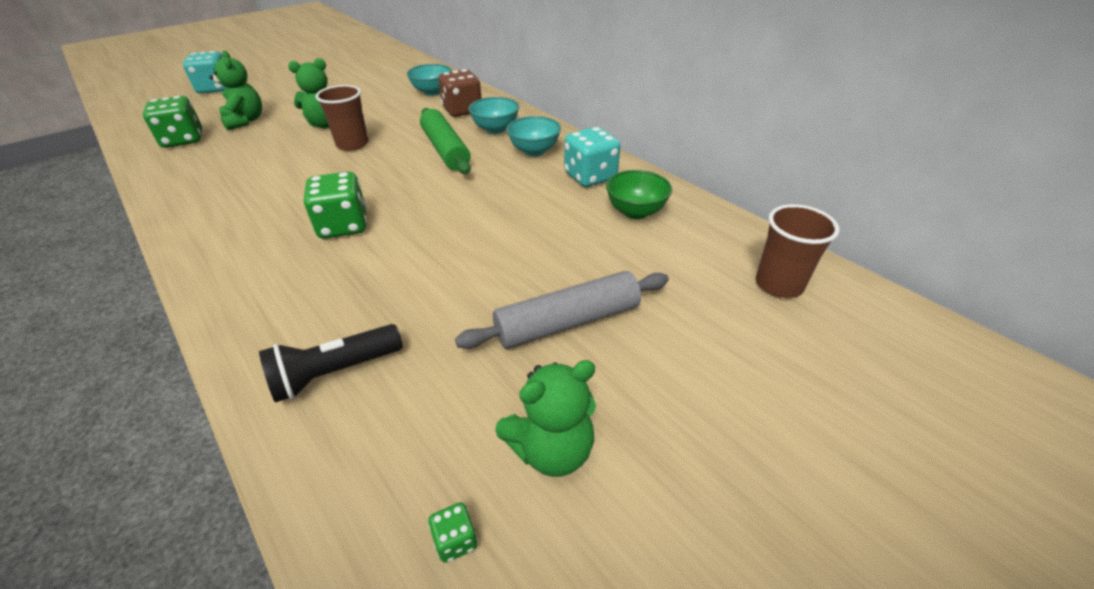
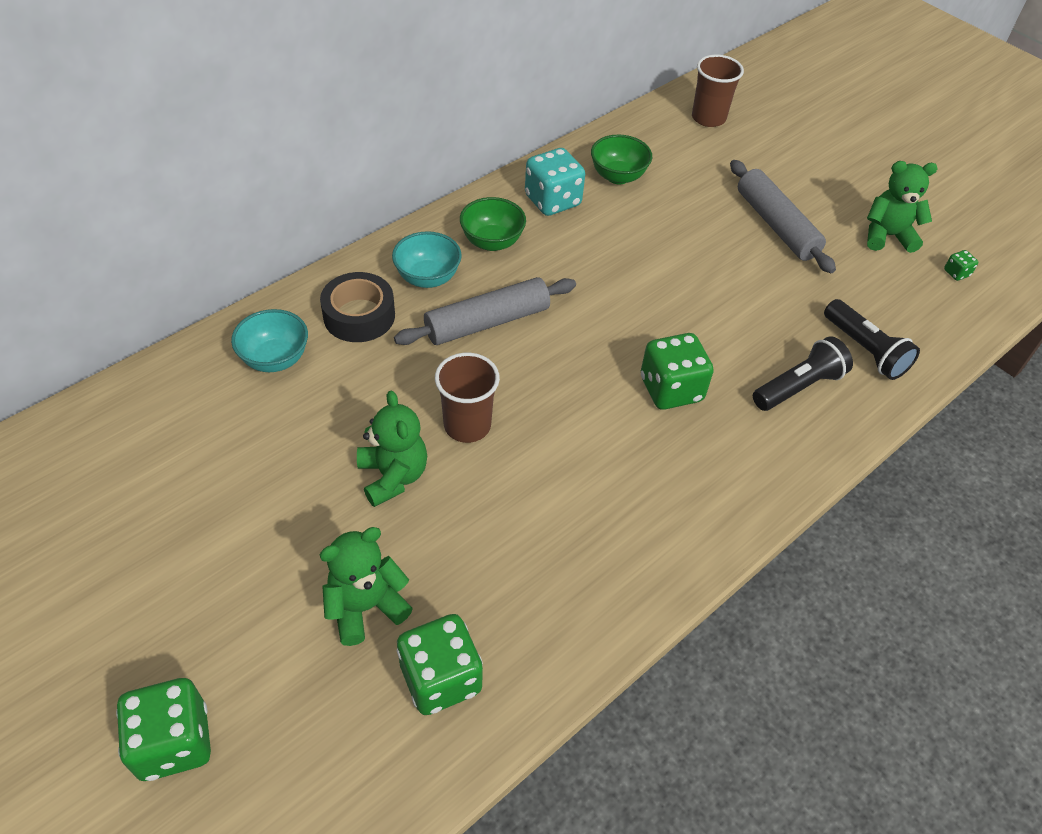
camera: 95 degrees left, 10 degrees up
(215, 89) = (174, 742): turquoise dice -> green dice
(308, 306) = (799, 386): none -> black flashlight
(445, 150) = (487, 322): green rolling pin -> grey rolling pin
(462, 110) = (359, 316): brown dice -> black tape
(534, 151) = (492, 242): turquoise bowl -> green bowl
(551, 449) = (887, 236): green teddy bear -> green teddy bear turned 60 degrees counterclockwise

